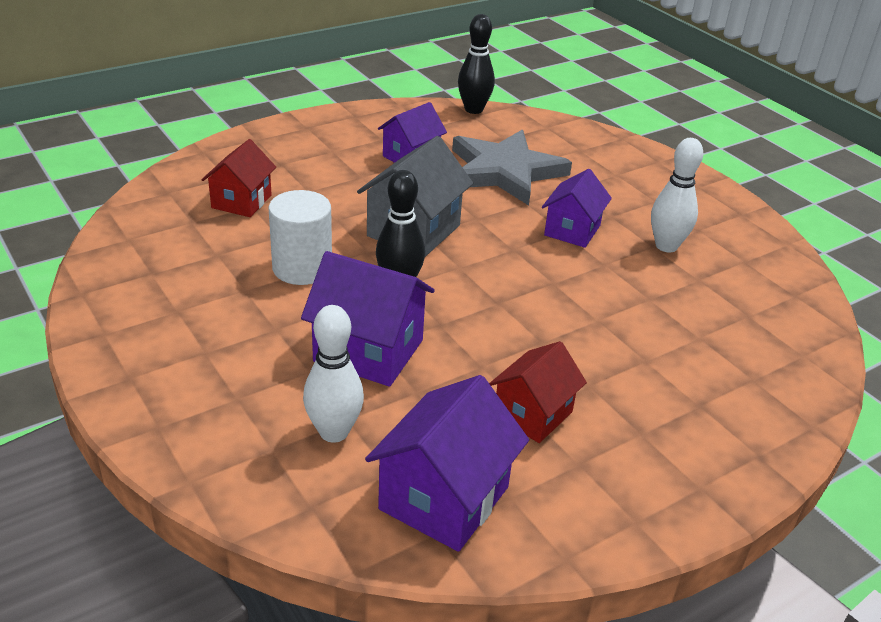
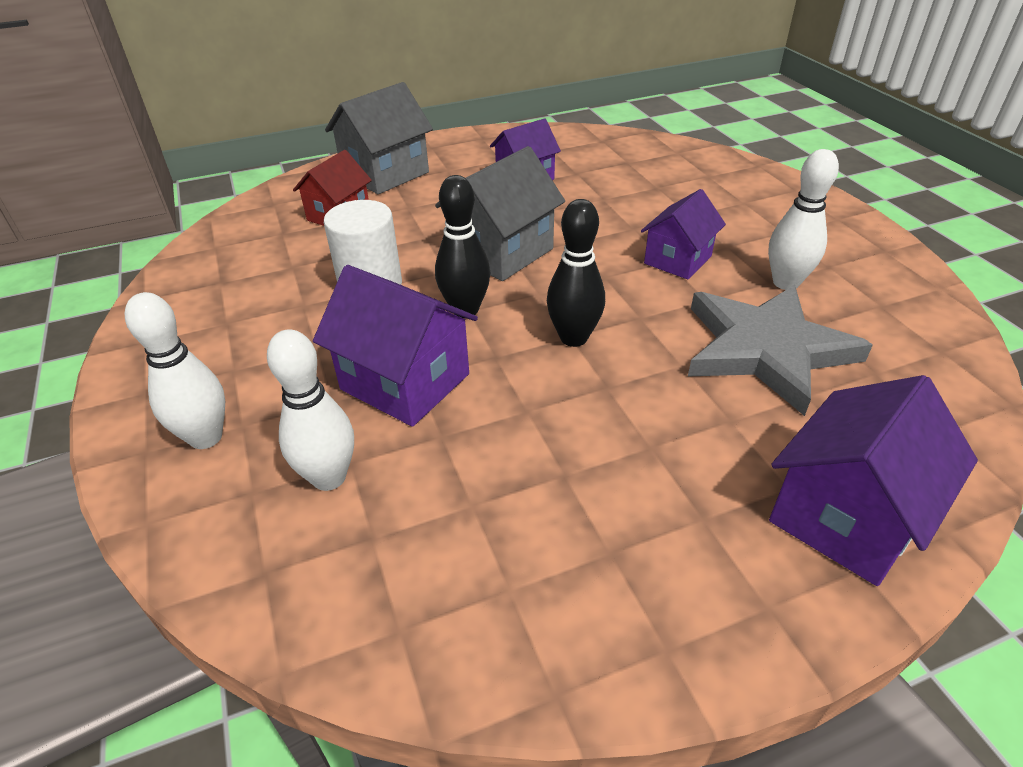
camera: 15 degrees right, 5 degrees up
(208, 410) = (206, 437): none -> white bowling pin
(271, 157) = (385, 173): none -> grey house
(444, 498) = (425, 581): purple house -> purple house (846, 516)
(473, 109) = (605, 134): black bowling pin -> black bowling pin (573, 338)
(504, 171) = (619, 195): grey star -> grey star (766, 349)
(533, 414) = (570, 477): red house -> none

